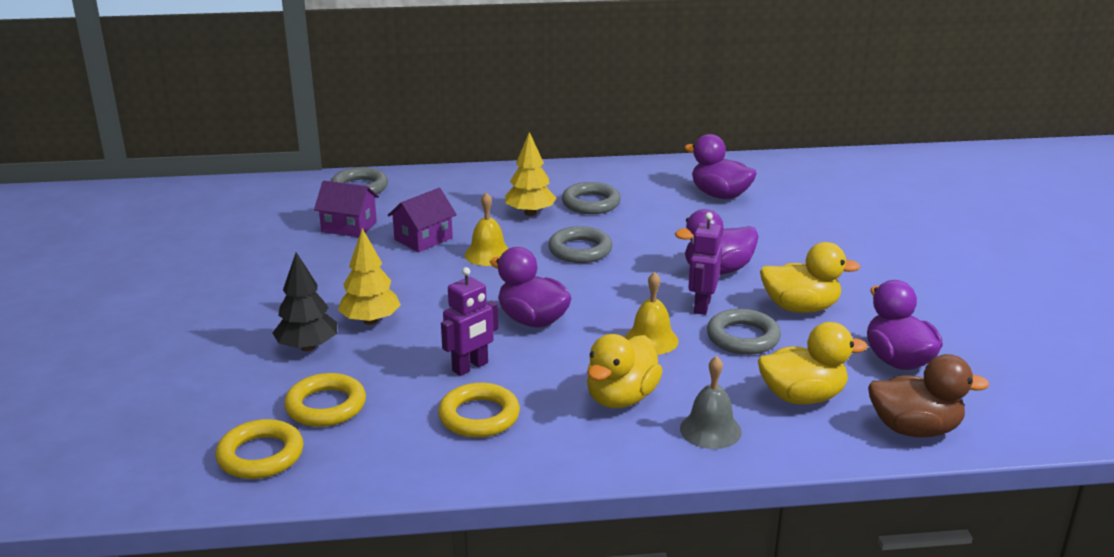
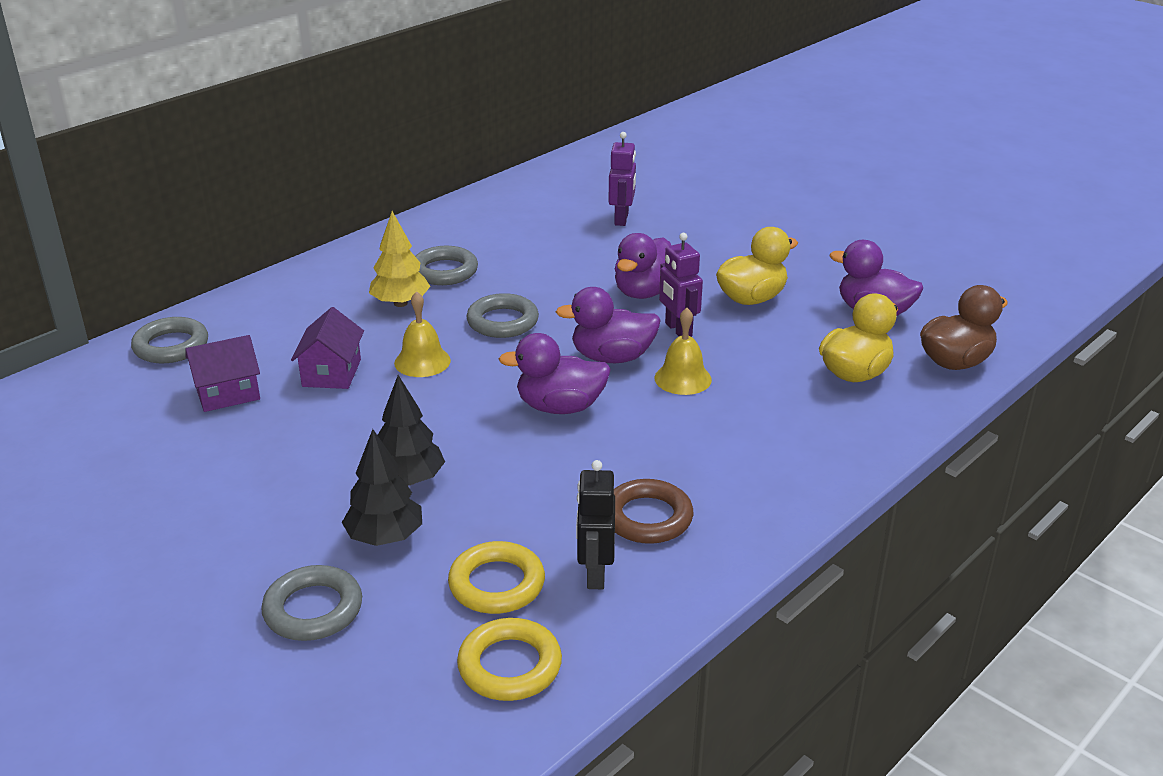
camera: 40 degrees left, 5 degrees up
(370, 321) = (408, 480): yellow tree -> black tree
(391, 432) = (595, 574): none -> black robot
(470, 367) = (572, 477): purple robot -> purple robot (622, 219)
(479, 416) = (647, 517): yellow ring -> brown ring
(621, 398) = (734, 441): yellow duck -> none
(710, 430) = (833, 433): grey bell -> none
(720, 195) = (547, 221): purple duck -> purple duck (612, 357)
(743, 337) = (747, 343): grey ring -> grey ring (313, 609)

